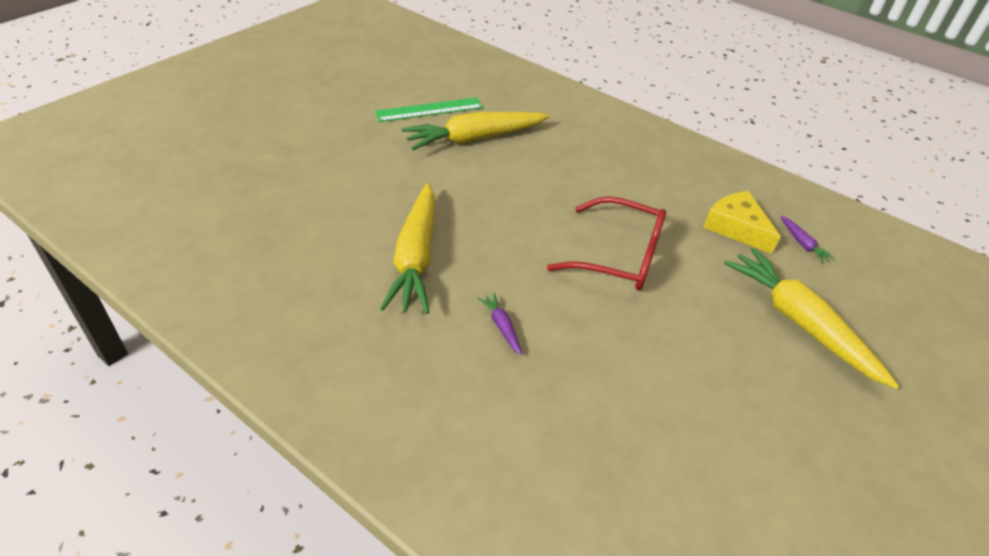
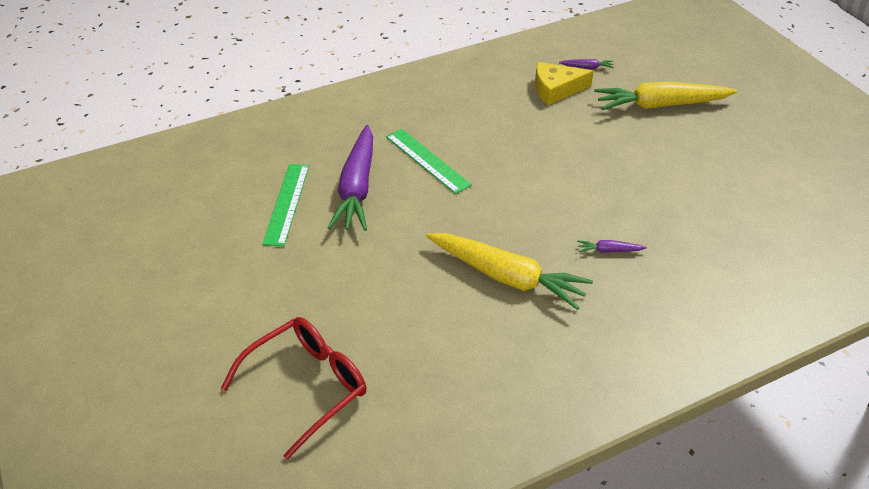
camera: 60 degrees left, 0 degrees up
(474, 139) = (357, 188): yellow carrot -> purple carrot
(543, 168) = (427, 160): none -> green ruler
(619, 256) = (560, 160): red glasses -> red glasses (307, 386)

